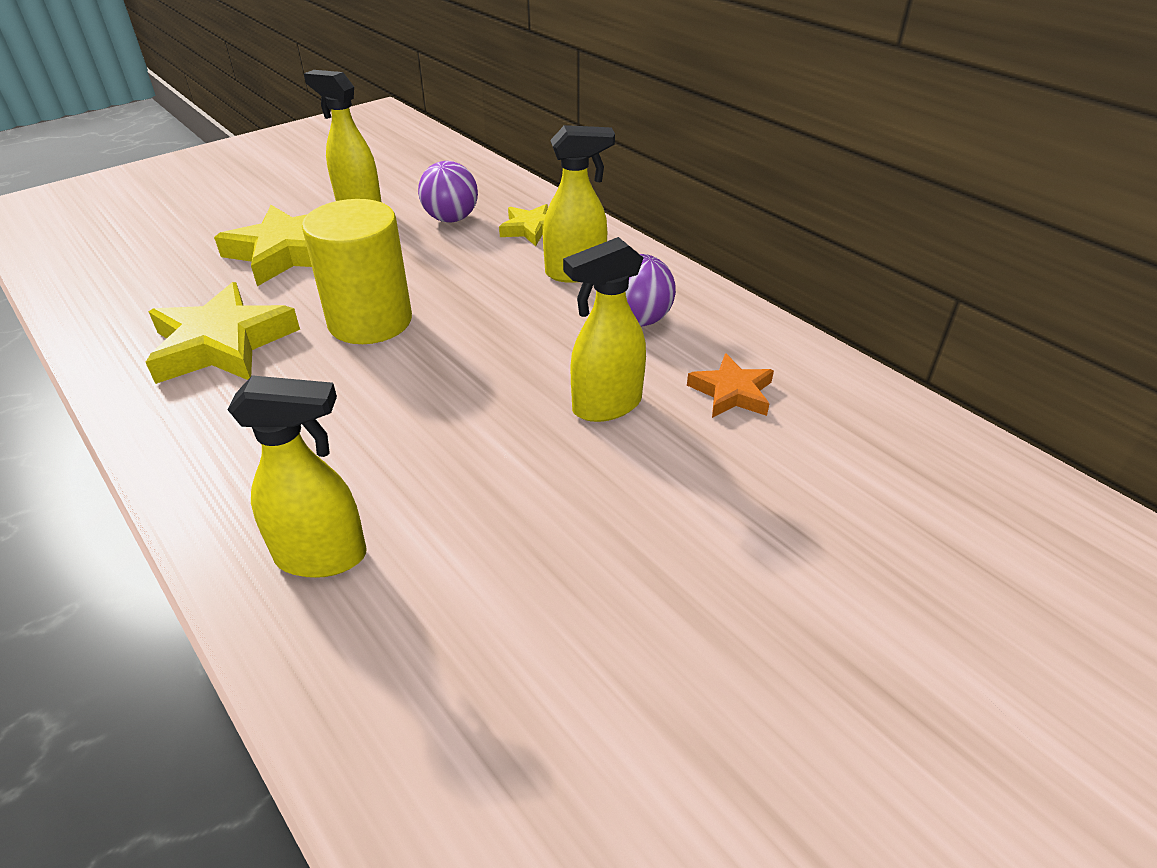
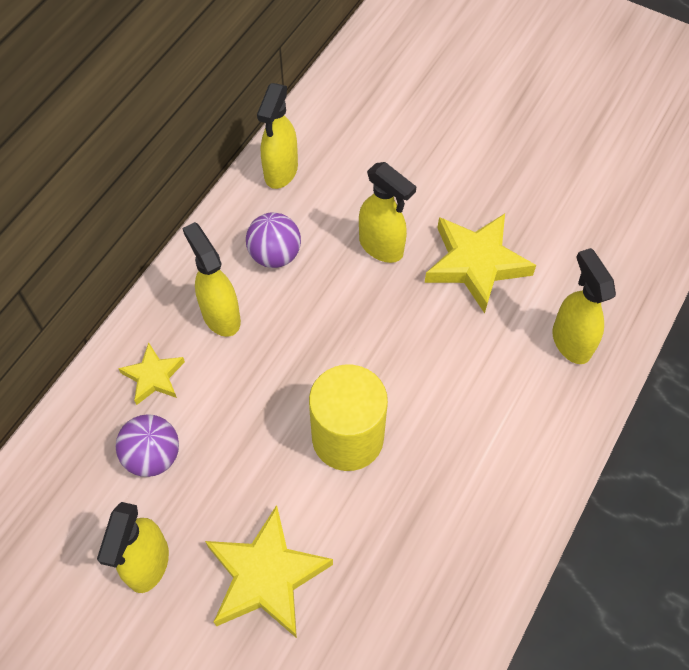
camera: 110 degrees left, 20 degrees up
(222, 344) = (423, 533): yellow star -> yellow star (476, 264)
(732, 392) = (338, 184): orange star -> none
(770, 349) = (280, 172): none -> yellow spray bottle

